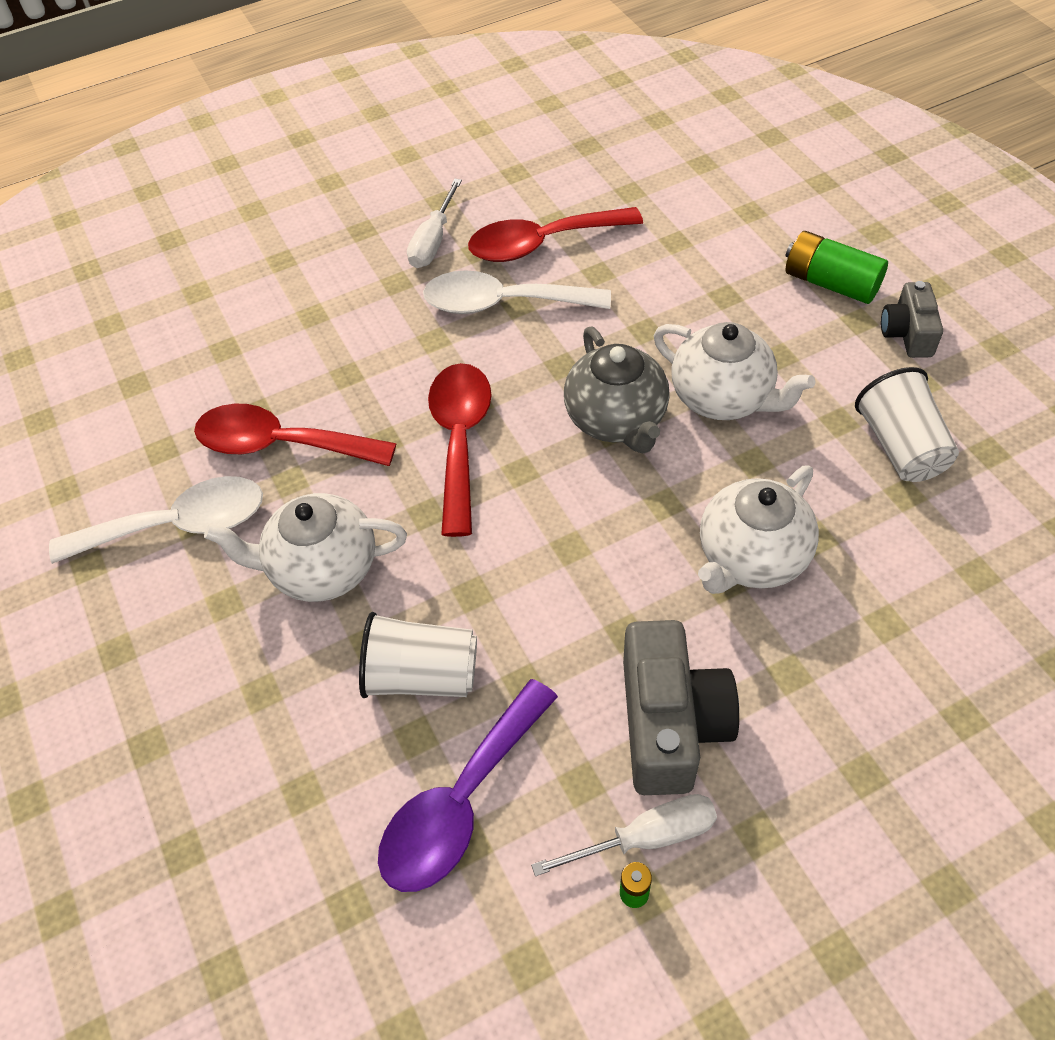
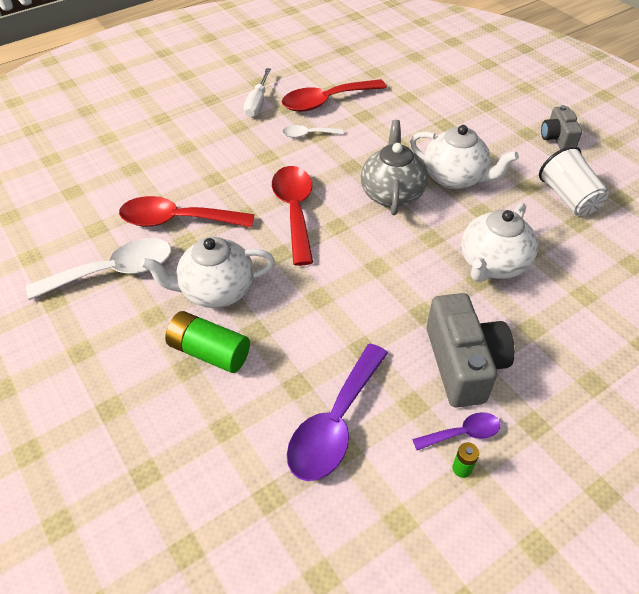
camera: 10 degrees left, 5 degrees down
(422, 675) = (294, 348): white cup -> none
(503, 303) = (308, 134): white spoon -> white spoon, size x0.52
(616, 420) = (392, 194): grey teapot -> grey teapot turned 150 degrees counterclockwise
(646, 837) = (462, 433): white screwdriver -> purple spoon
(830, 283) = (505, 114): green battery -> green battery (209, 352)

